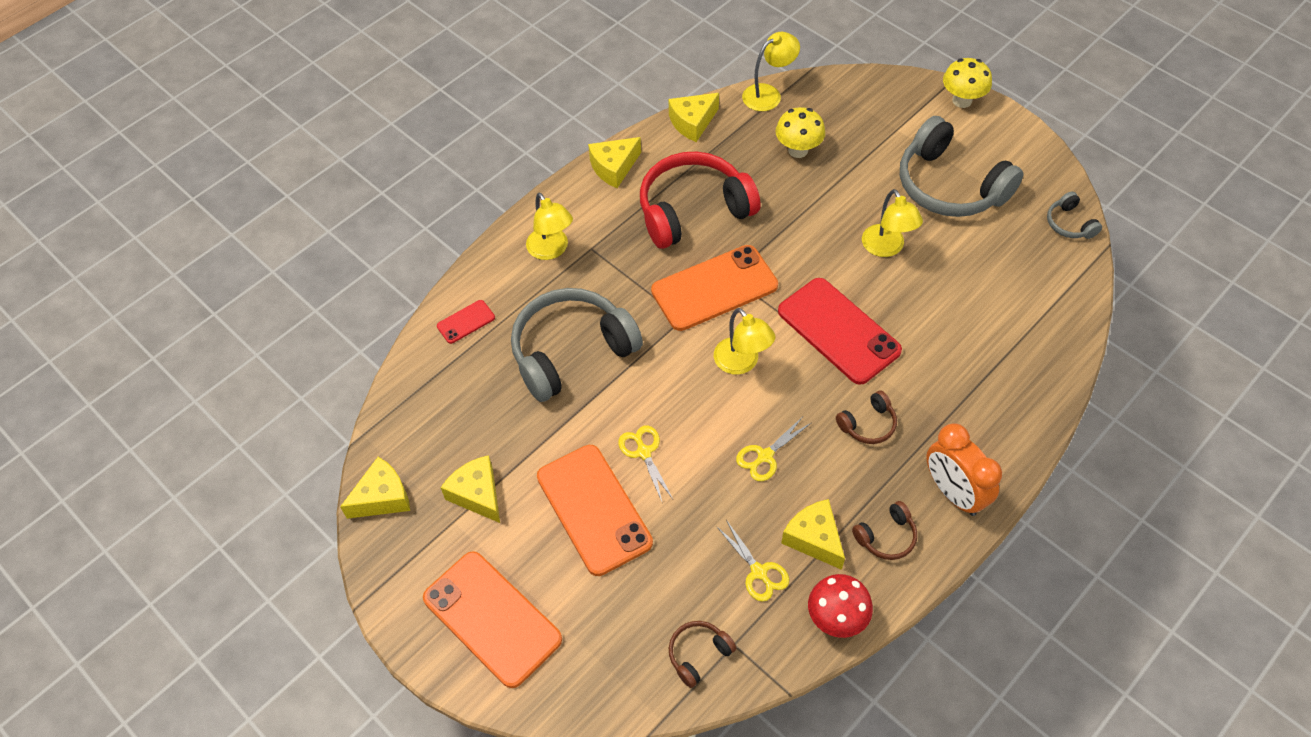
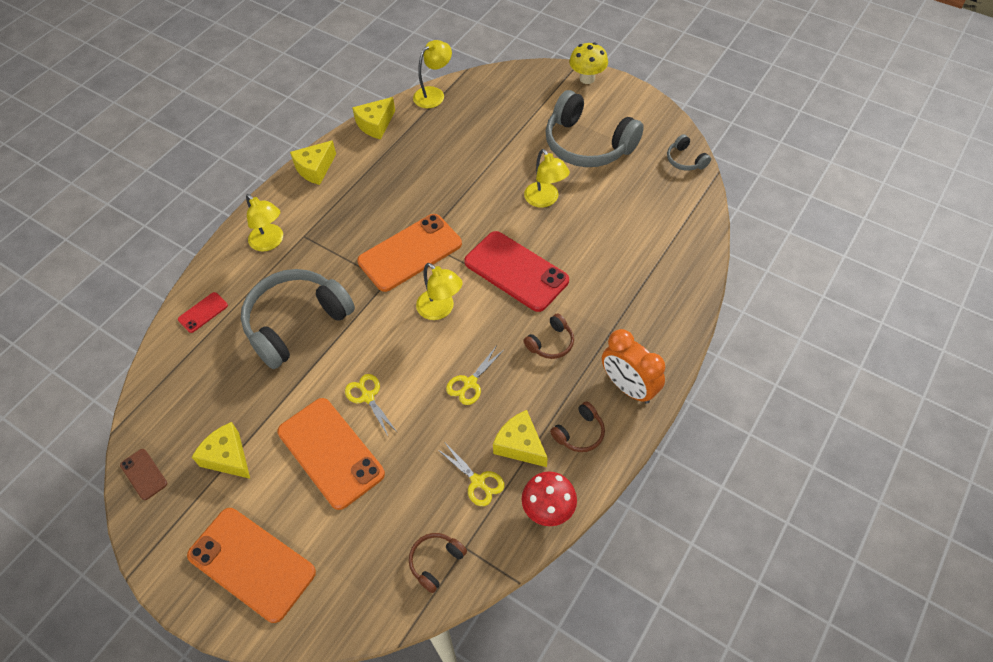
camera: 10 degrees left, 0 degrees up
(383, 497) = (144, 474): yellow cheese -> brown phone
(693, 210) = (384, 193): red headphones -> none
(798, 150) = (463, 134): yellow mushroom -> none

